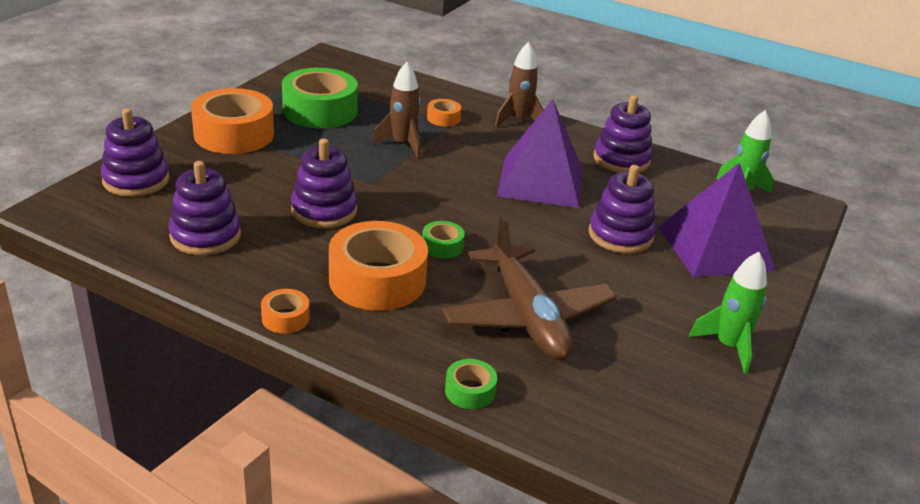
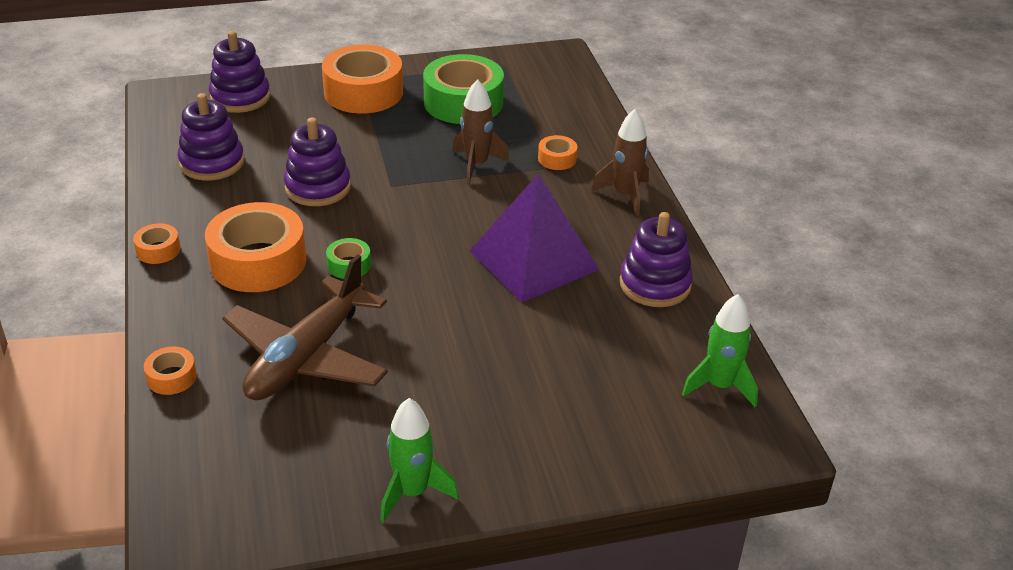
camera: 50 degrees right, 5 degrees up
(470, 391) = (171, 377): green tape -> orange tape
(620, 235) = (510, 347): purple stacking toy -> none
(715, 248) = (577, 414): purple pyramid -> none

